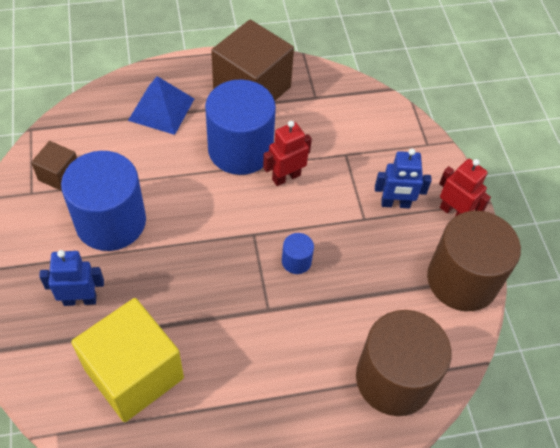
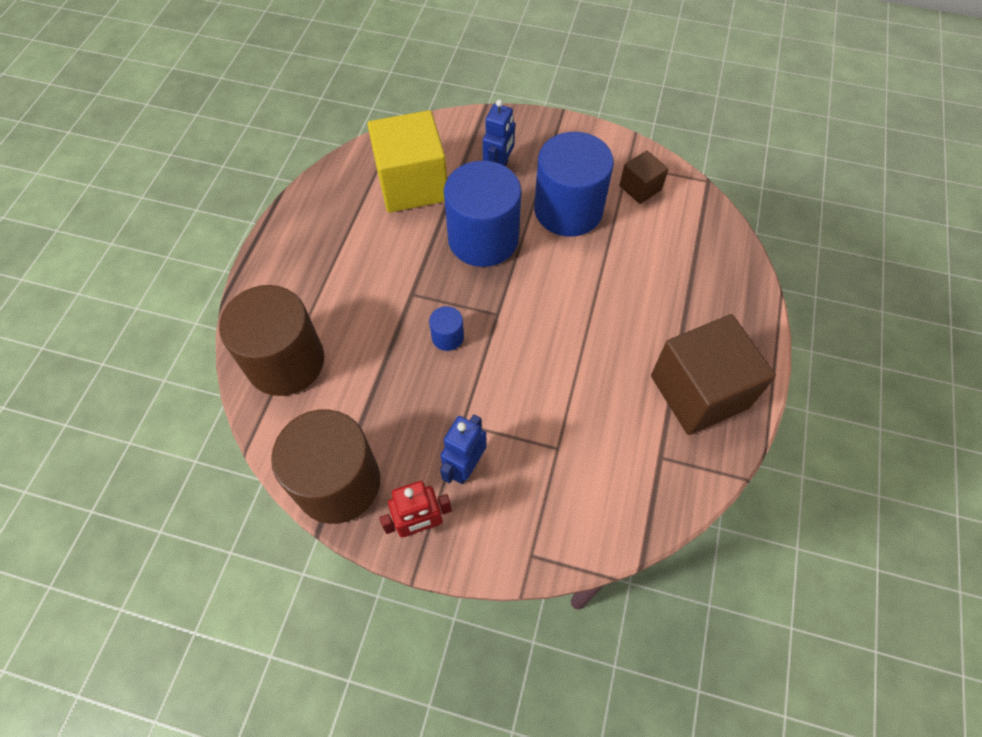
camera: 120 degrees right, 5 degrees up
(161, 109) = (697, 292): blue pyramid -> none
(240, 149) = (610, 344): blue cylinder -> blue cylinder (483, 239)
(286, 177) = (553, 372): red robot -> none

